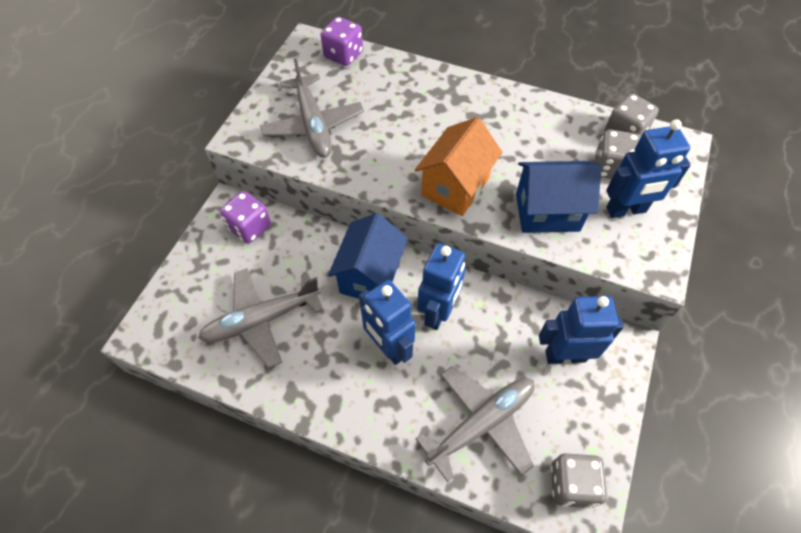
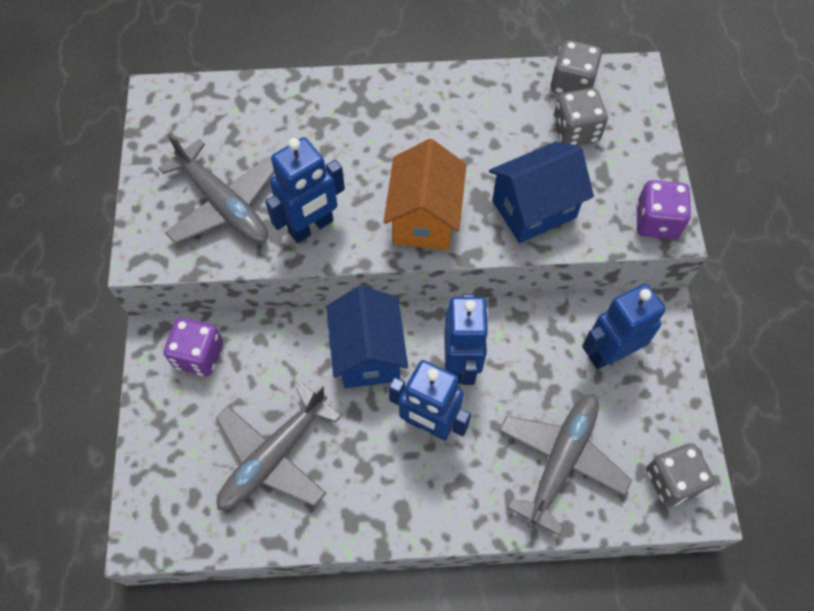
camera: 25 degrees left, 5 degrees up
(343, 55) = (211, 100): purple dice -> purple dice (656, 221)
(626, 210) = (611, 174): blue robot -> blue robot (311, 227)

